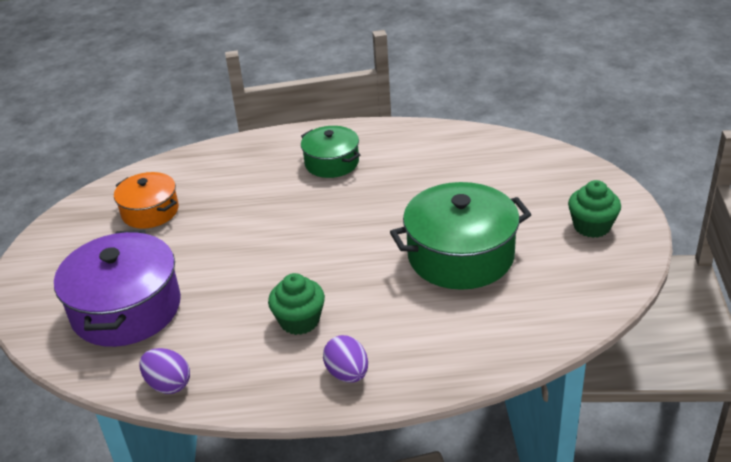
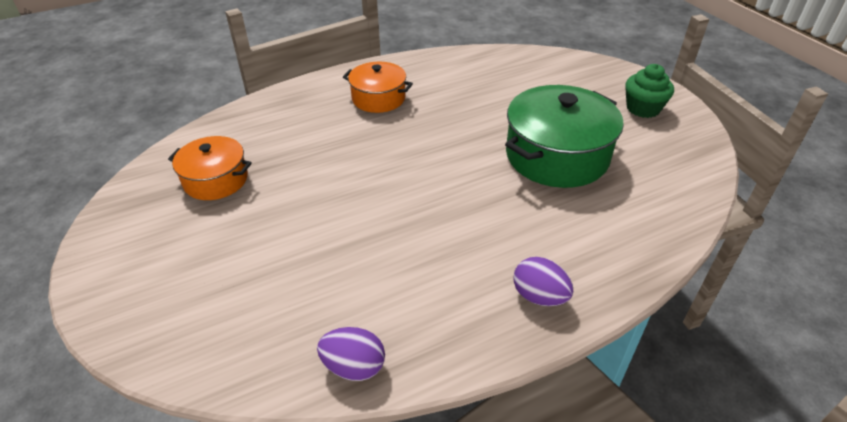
camera: 25 degrees left, 5 degrees up
(126, 309) = (249, 292): purple pot -> none
(299, 321) = (452, 254): green cupcake -> none
(332, 163) = (378, 98): green pot -> orange pot

